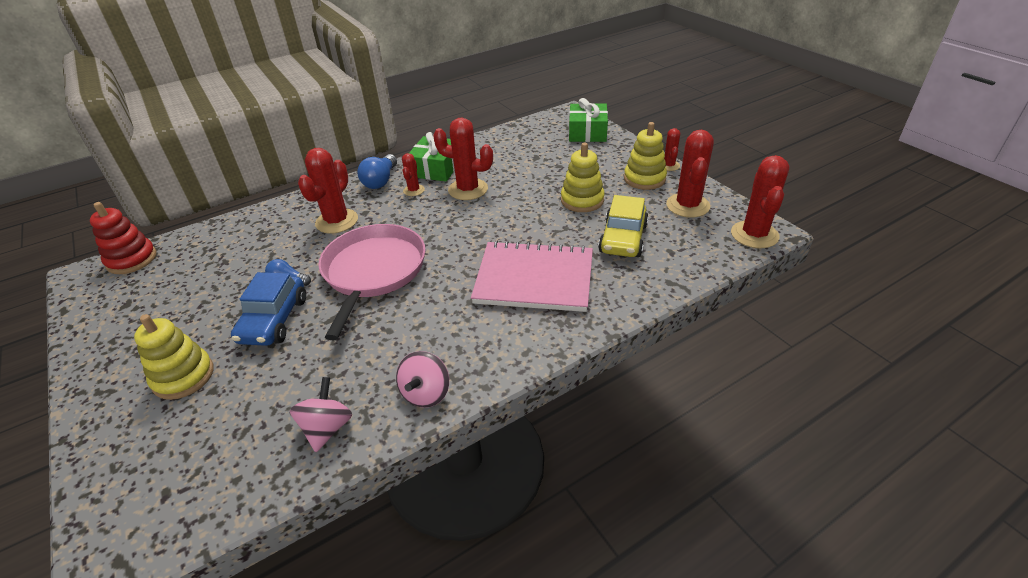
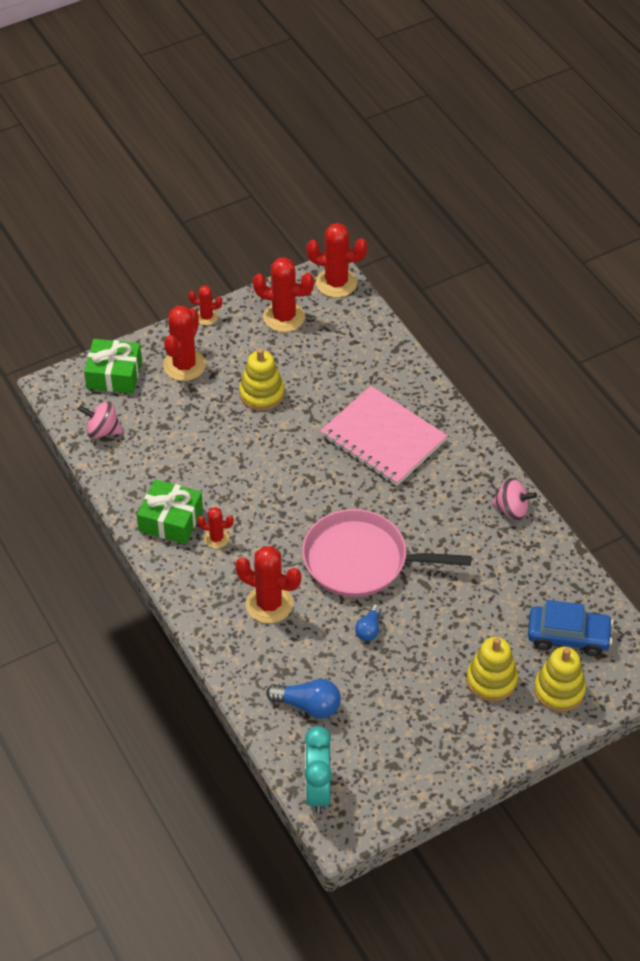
camera: 90 degrees left, 10 degrees up
(132, 259) = (318, 790): red stacking toy -> turquoise clock
(274, 320) = (425, 628): blue car -> blue car (568, 636)
(327, 428) = (544, 567): pink spinning top -> pink spinning top (102, 431)
(380, 181) = (189, 572): blue light bulb -> blue light bulb (308, 705)
(468, 189) = (224, 488): red cactus -> red cactus (184, 365)
(534, 279) = (383, 438): pink notebook -> pink notebook turned 60 degrees counterclockwise
(623, 239) = (331, 371): yellow car -> none
(644, 179) = (229, 340): yellow stacking toy -> yellow stacking toy (559, 690)

